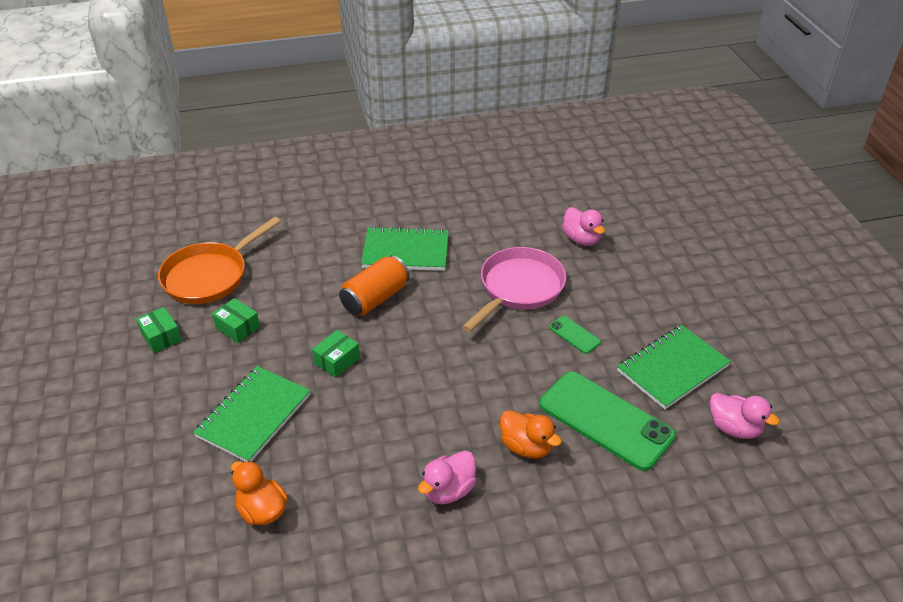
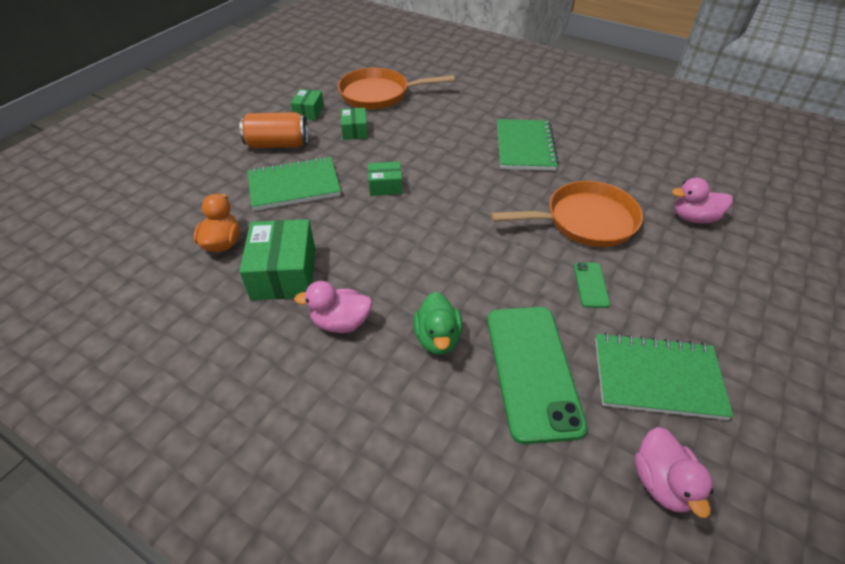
camera: 45 degrees right, 5 degrees up
(353, 491) = (284, 273): none -> green box
(375, 298) = (462, 164): orange can -> orange can (278, 144)
(405, 252) = (525, 147): green notebook -> green notebook turned 45 degrees clockwise
(518, 288) = (584, 221): pink pan -> orange pan
(526, 447) = (437, 338): orange duck -> green duck
(581, 239) = (693, 218): pink duck -> pink duck turned 75 degrees clockwise

